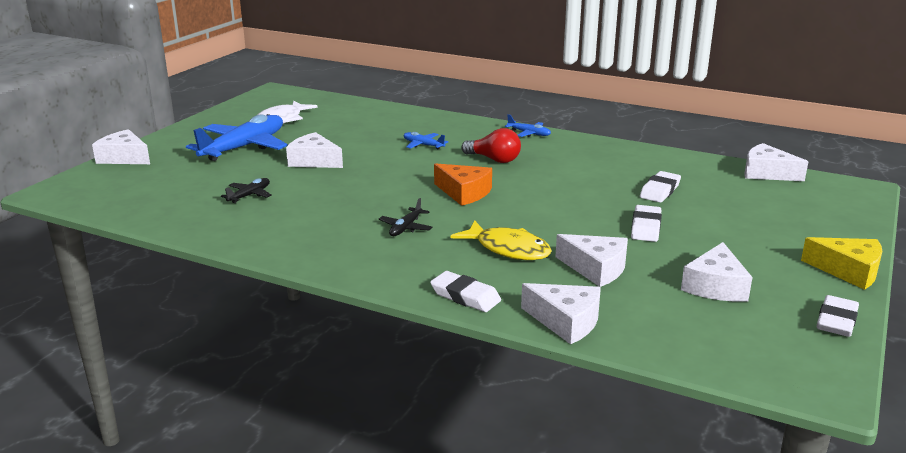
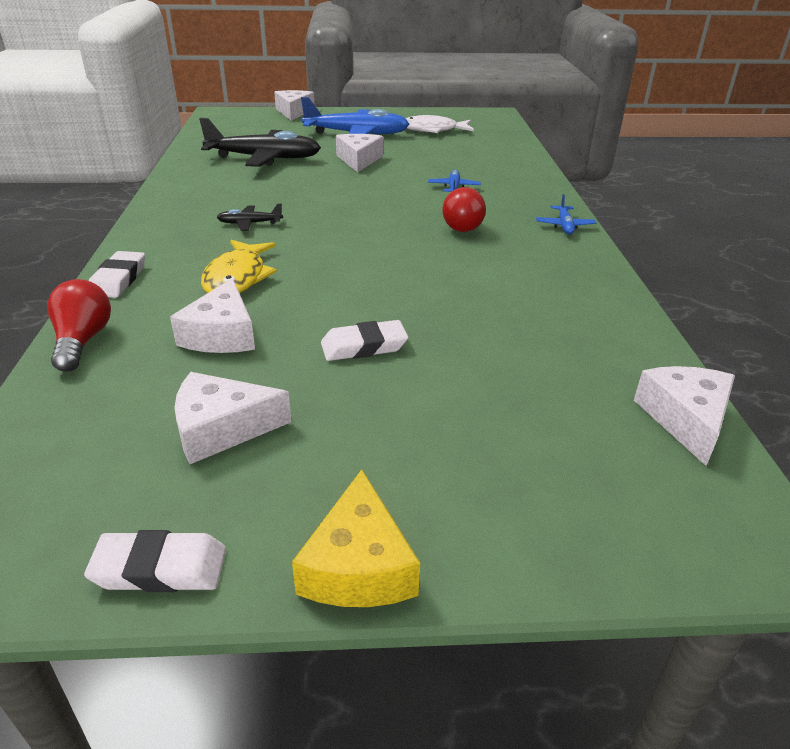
camera: 60 degrees right, 10 degrees up
(249, 195) = (264, 158): black plane -> black plane, size x2.23
(464, 193) = (357, 229): orange cheese -> none
(566, 321) = (83, 341): white cheese -> red light bulb
(660, 191) = (494, 336): white eraser -> none

